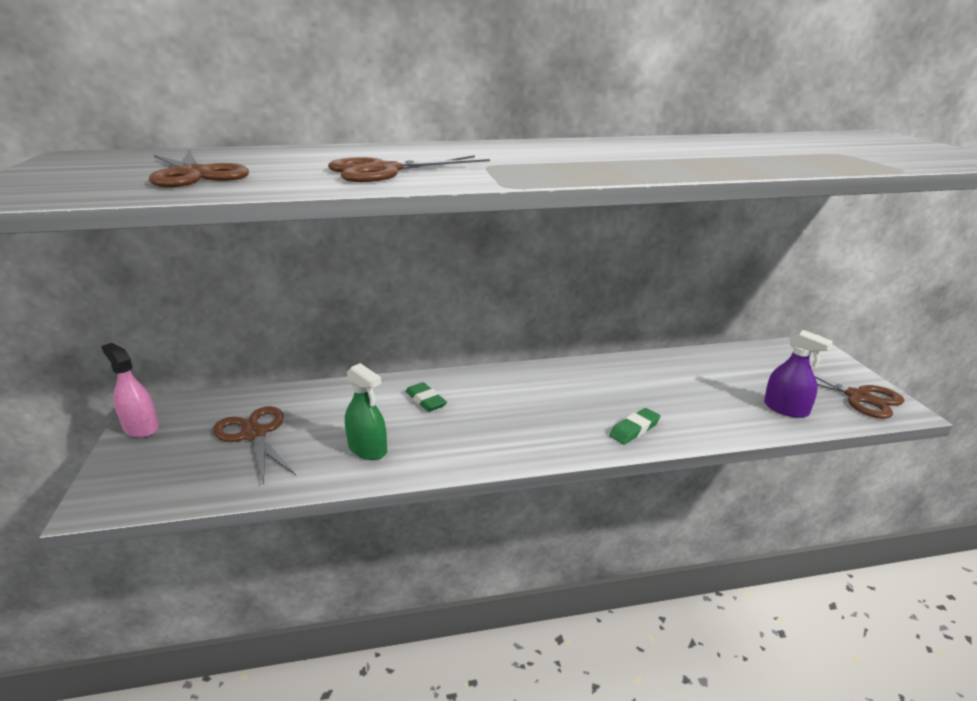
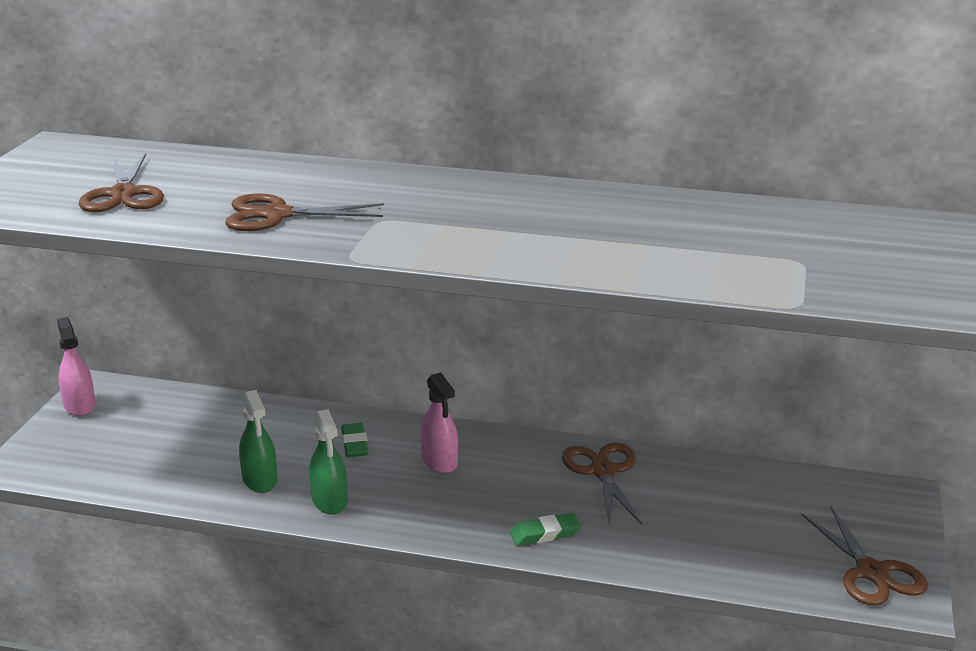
camera: 25 degrees right, 0 degrees up
(254, 434) = (170, 438): brown scissors -> brown scissors (603, 471)
(444, 450) = (329, 501): none -> green spray bottle
(504, 397) = (439, 461): none -> pink spray bottle
(786, 409) = (755, 560): purple spray bottle -> none

